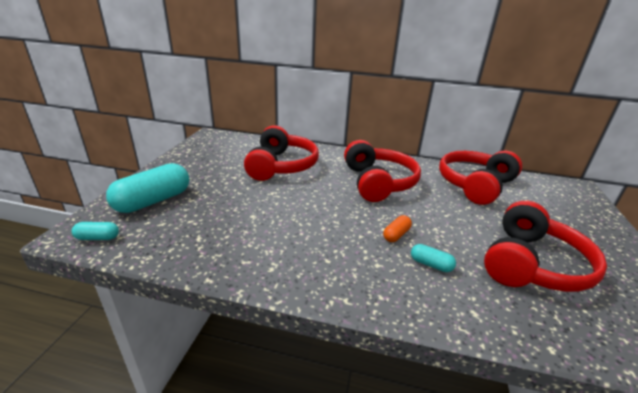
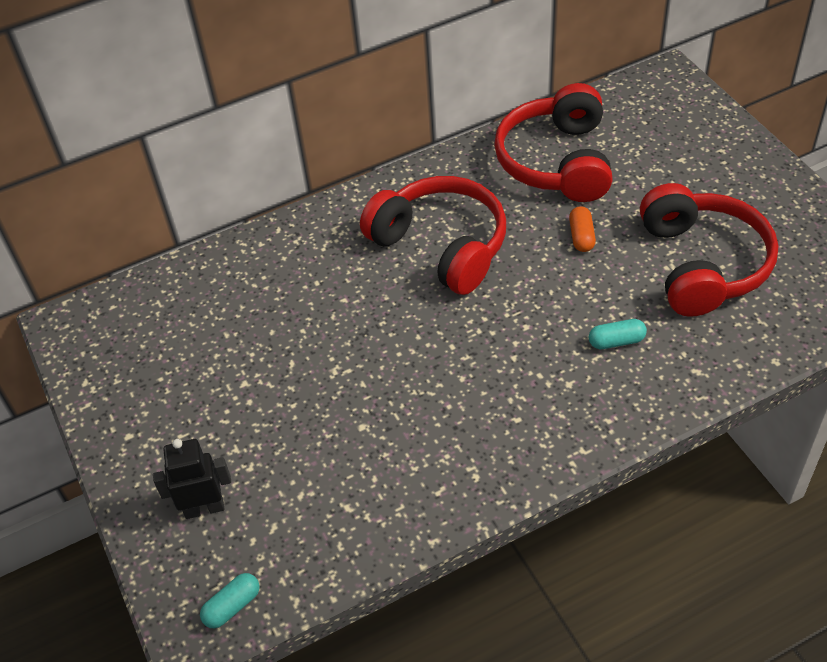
camera: 35 degrees left, 20 degrees up
(153, 201) = (204, 508): turquoise capsule -> black robot
(281, 166) = (279, 310): red headphones -> none
(396, 235) = (547, 325): orange capsule -> orange capsule (581, 236)

